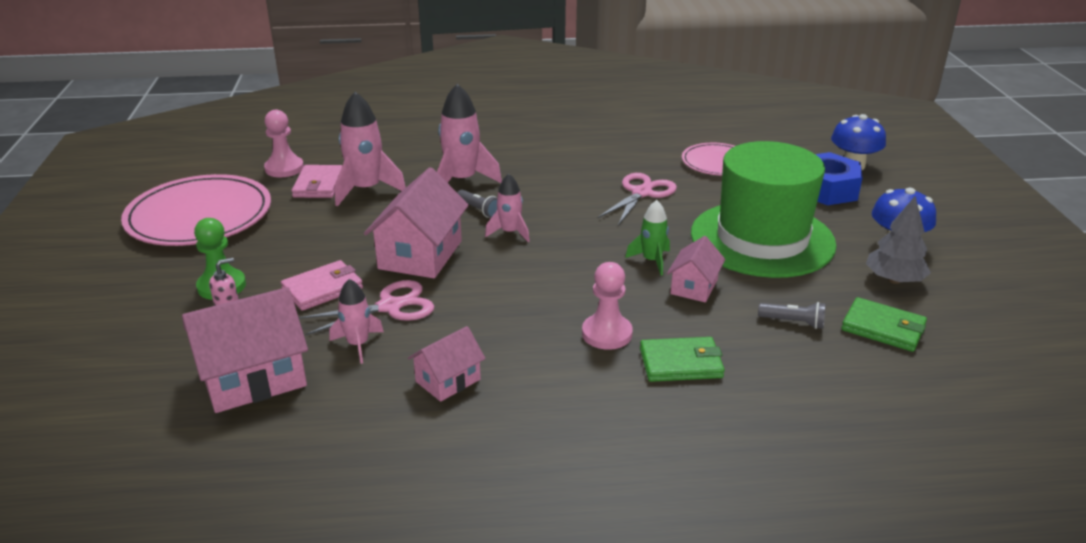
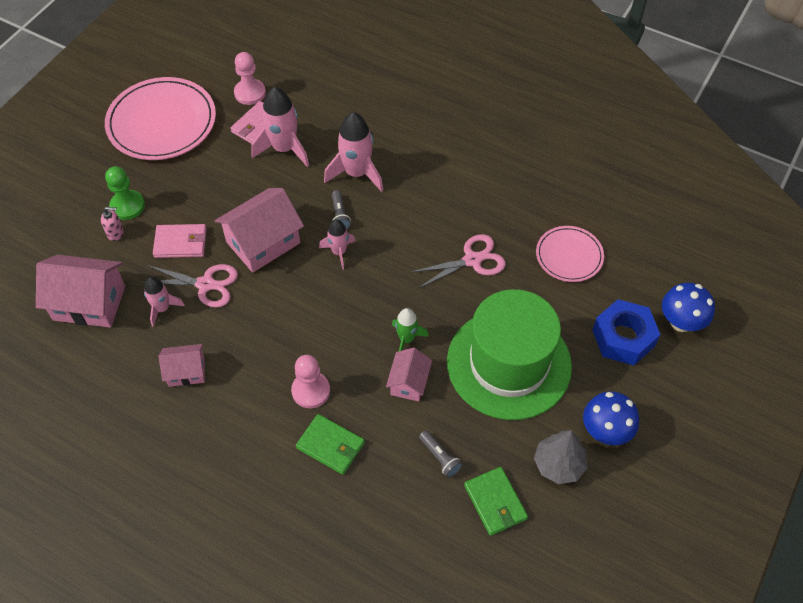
camera: 35 degrees right, 25 degrees up
(694, 287) = (409, 382): pink house -> pink house turned 45 degrees counterclockwise

